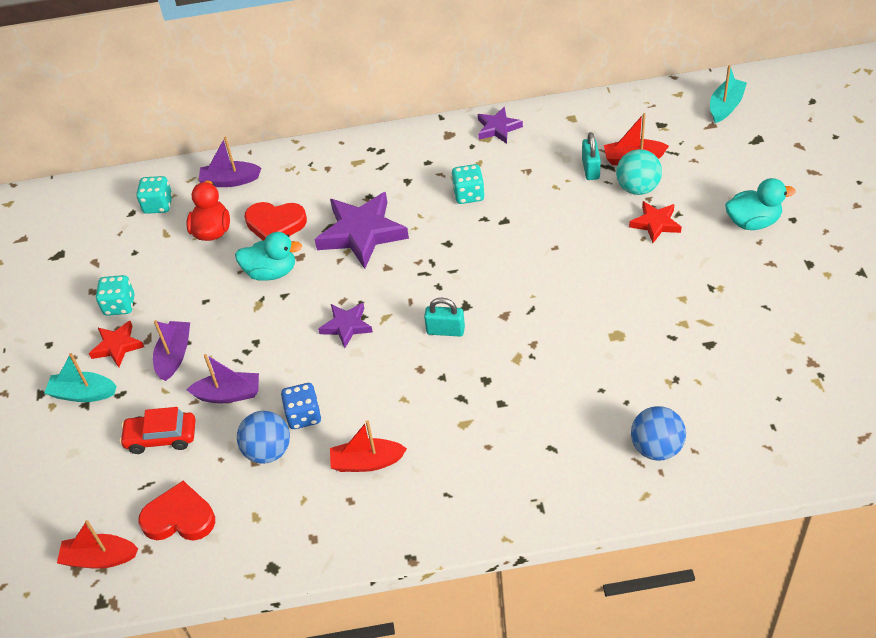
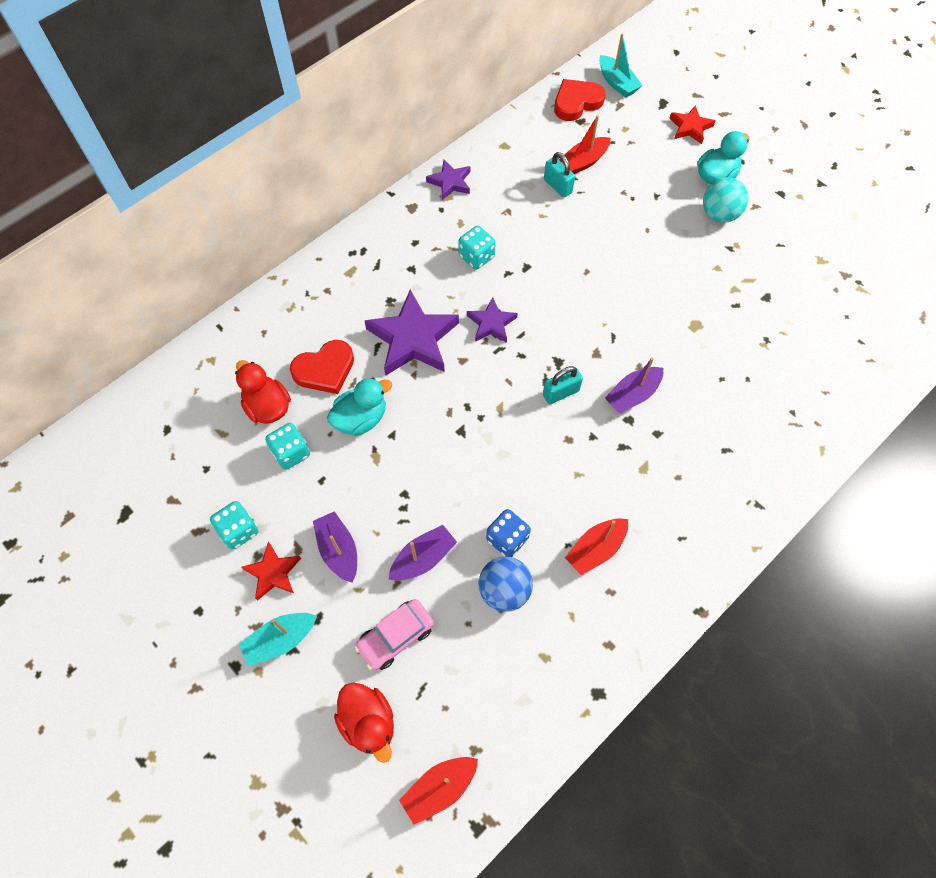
camera: 40 degrees left, 15 degrees up
(92, 483) = (368, 722): none -> red duck
(158, 205) = (188, 407): turquoise dice -> turquoise dice (291, 453)
(161, 437) = (395, 636): red car -> pink car
(179, 517) = (479, 701): red heart -> red heart (576, 102)
(230, 180) = (241, 347): purple boat -> purple boat (632, 395)
(346, 326) = (474, 434): purple star -> purple star (491, 323)
(637, 188) = (608, 187): turquoise ball -> turquoise ball (719, 214)
(655, 224) = (647, 212): red star -> red star (690, 127)
(656, 448) = (799, 405): blue ball -> none
(725, 106) = (617, 83): turquoise boat -> turquoise boat turned 150 degrees clockwise

